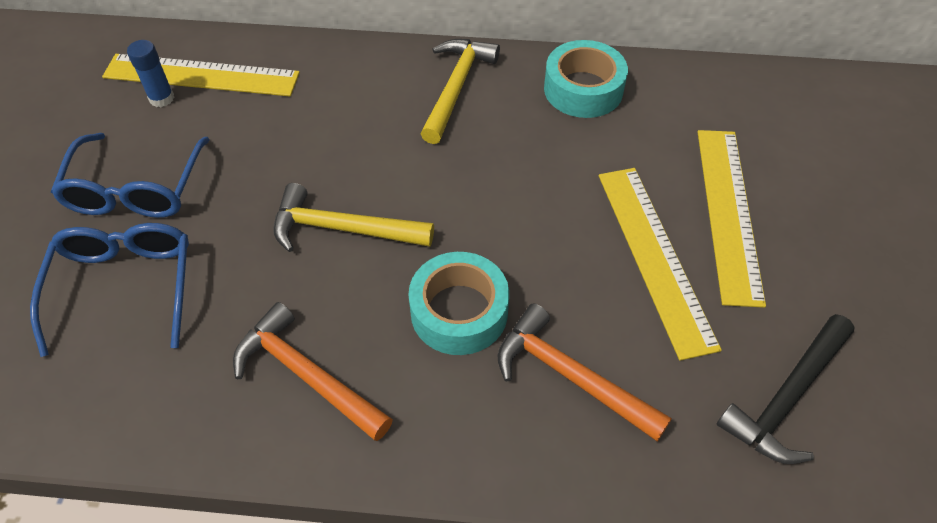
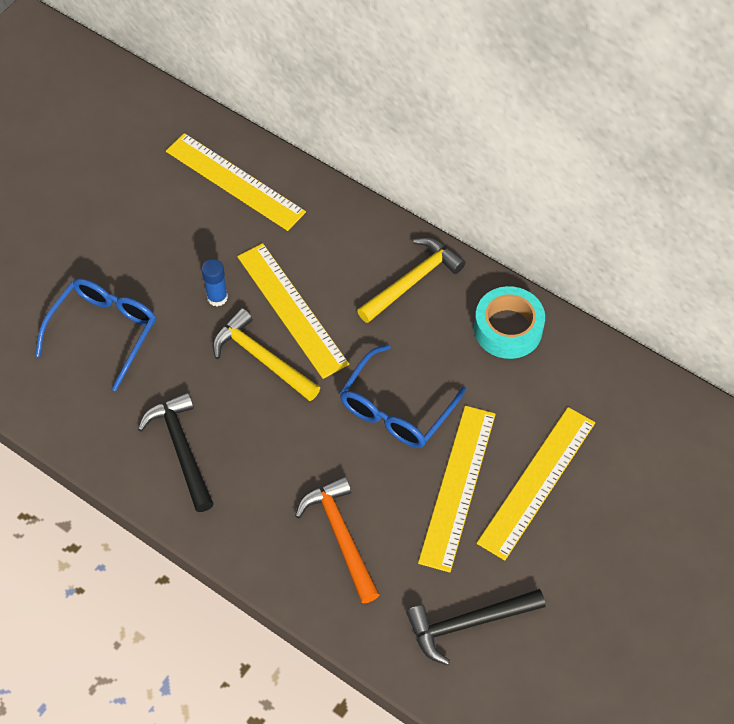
camera: 30 degrees right, 5 degrees up
(136, 188) = (145, 259): blue glasses -> blue glasses (397, 408)
(162, 98) = (197, 189): blue glue stick -> blue glue stick (217, 297)
(307, 374) = (182, 449): orange hammer -> black hammer
(345, 166) = (291, 310): none -> yellow ruler
(459, 312) = (300, 457): turquoise tape -> none

